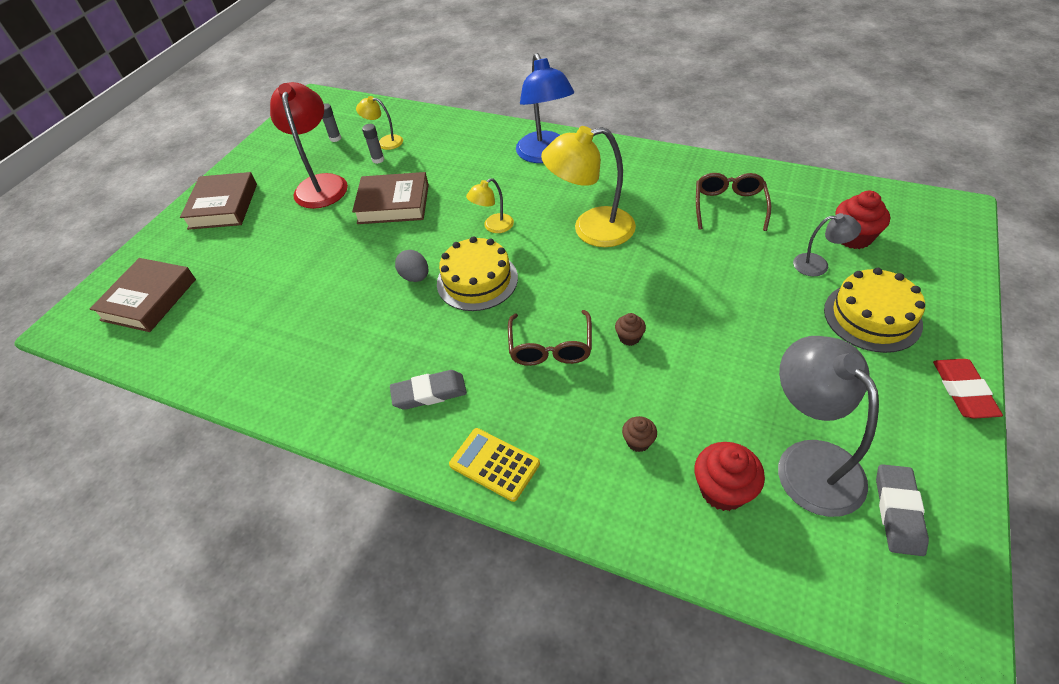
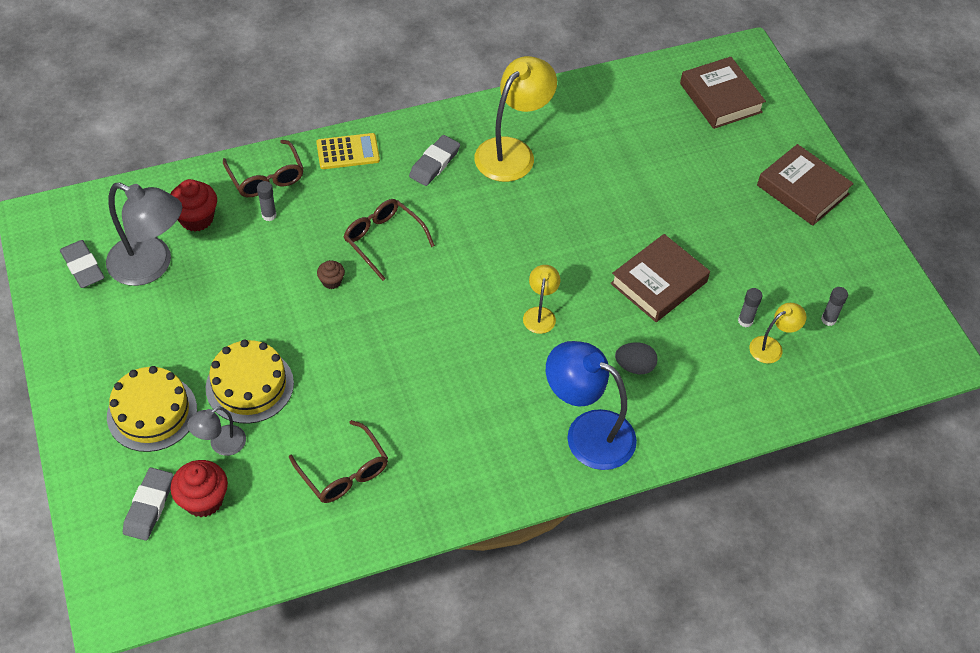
camera: 130 degrees right, 5 degrees up
(321, 184) = (755, 262): red lamp -> none
(415, 277) = (548, 231): grey egg -> grey egg (634, 366)
(477, 280) = (495, 257): yellow cake -> yellow cake (249, 385)
(591, 229) = (450, 363): yellow lamp -> yellow lamp (512, 151)
(607, 493) = (266, 177): none -> brown glasses
(638, 441) = (269, 215): brown cupcake -> grey glue stick
(903, 253) = (149, 506): none -> grey eraser
(963, 391) = (61, 381): red eraser -> none

